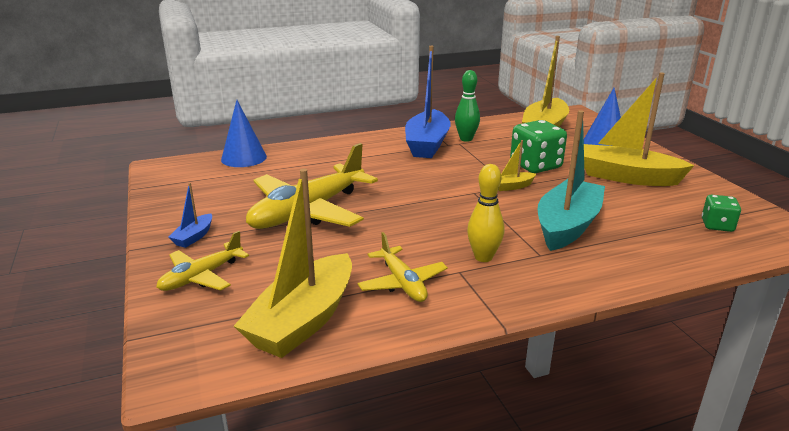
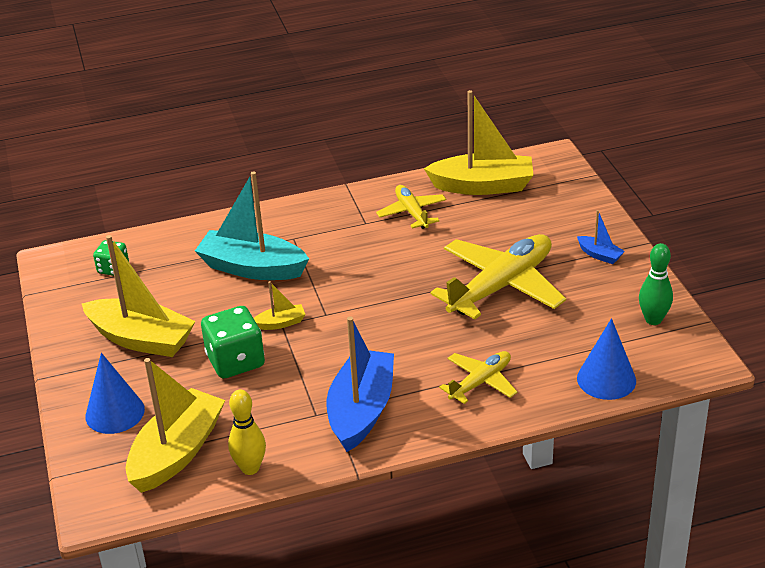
camera: 175 degrees left, 10 degrees up
(194, 237) = (599, 255): blue boat -> blue boat turned 105 degrees clockwise
(201, 276) = (571, 217): yellow plane -> yellow plane (480, 382)
(303, 320) = (482, 186): yellow boat -> yellow boat turned 60 degrees clockwise
(466, 139) = (303, 424): green bowling pin -> green bowling pin (653, 320)
(483, 257) = (342, 235): yellow bowling pin -> yellow bowling pin (250, 468)
(567, 226) = (252, 268): turquoise boat -> turquoise boat turned 75 degrees clockwise

